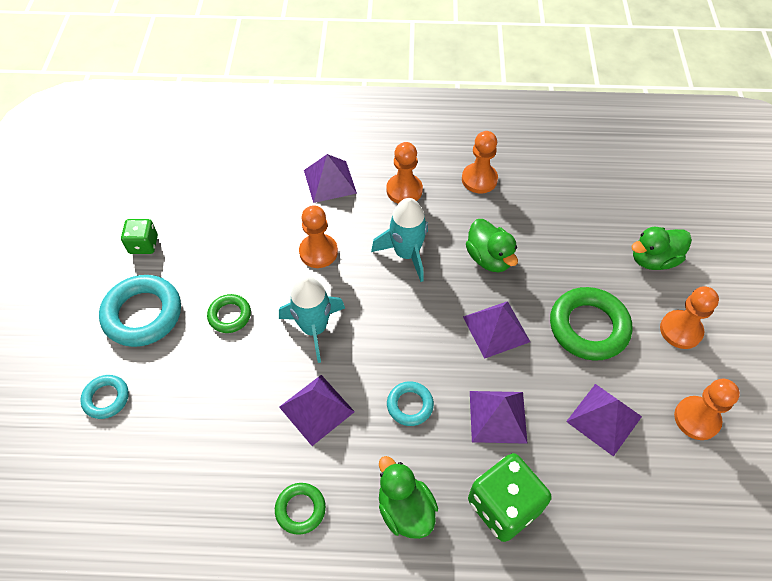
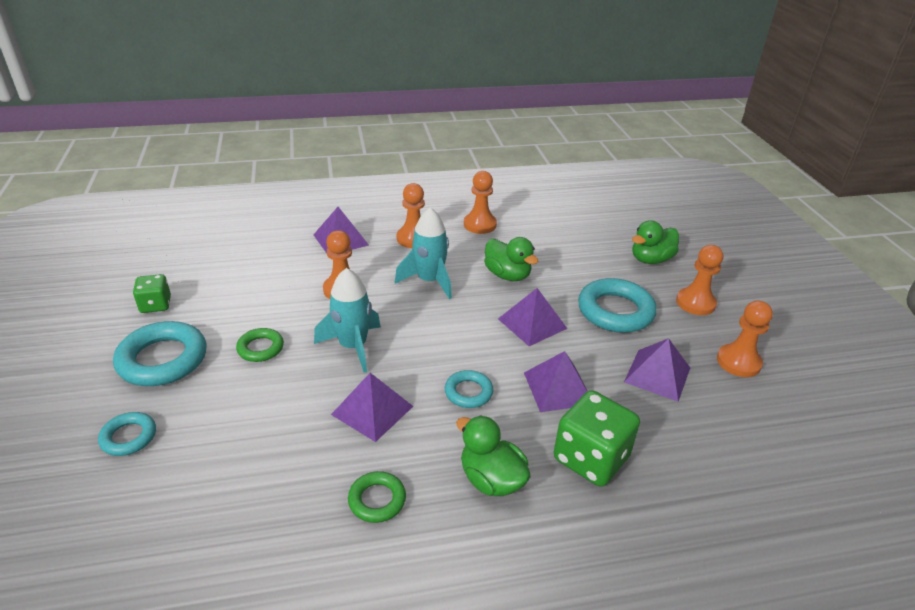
camera: 15 degrees left, 20 degrees down
(588, 327) = (615, 311): green ring -> turquoise ring

